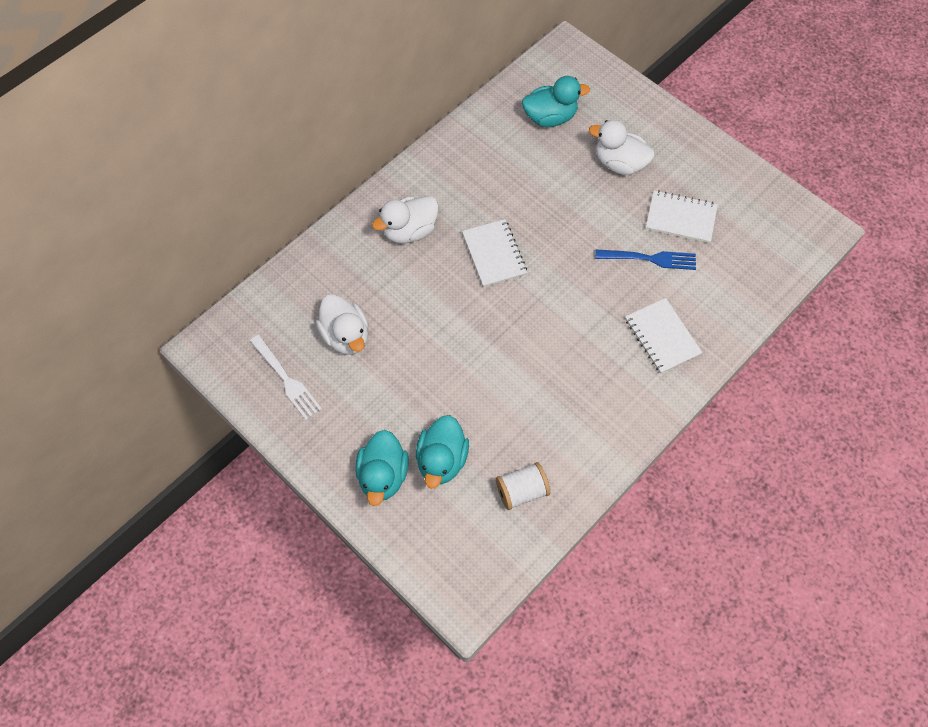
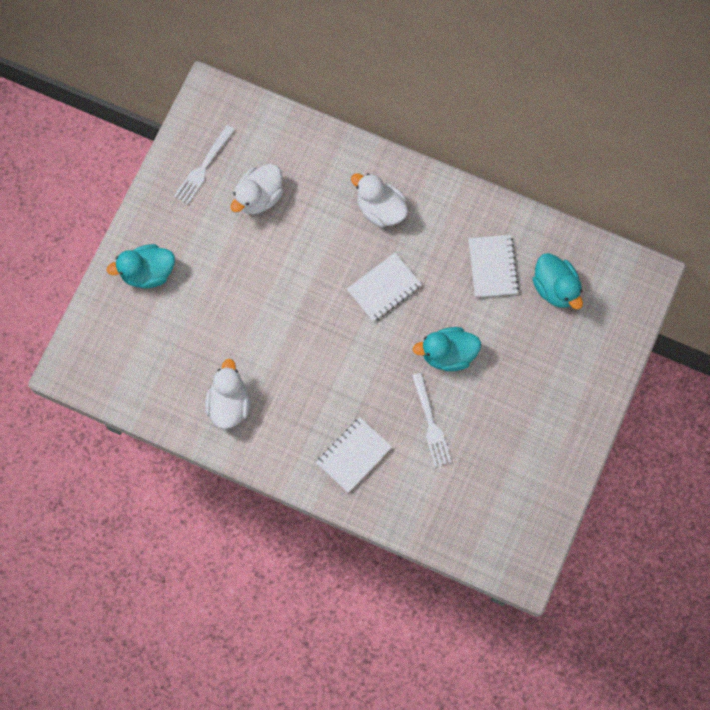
camera: 70 degrees right, 10 degrees up
(442, 460) = (176, 312): turquoise duck -> turquoise duck (448, 354)
(521, 491) = (171, 382): white spool -> none
(619, 163) = (527, 367): white duck -> white duck (229, 404)
(650, 259) = (431, 423): blue fork -> white fork
(680, 218) = (486, 439): white notebook -> white notebook (492, 267)

